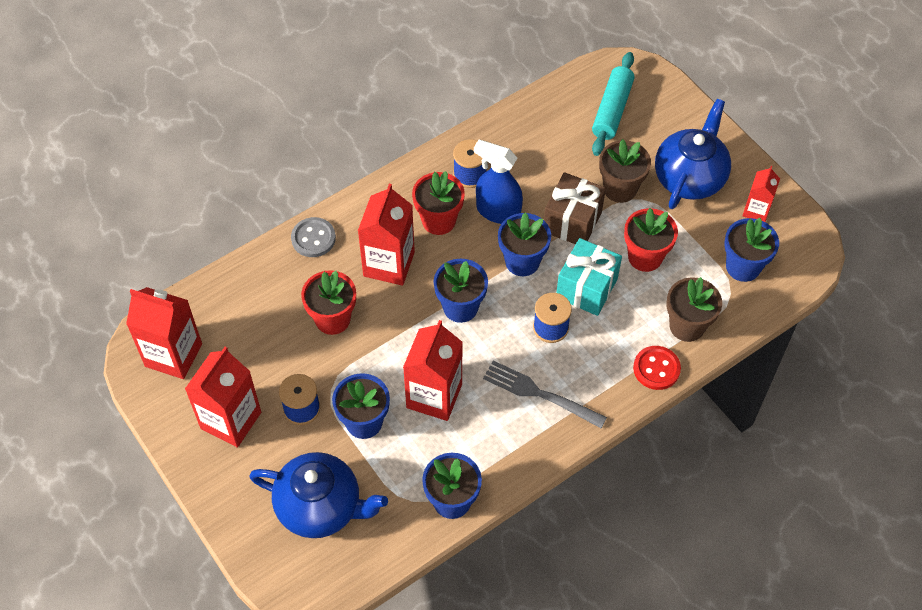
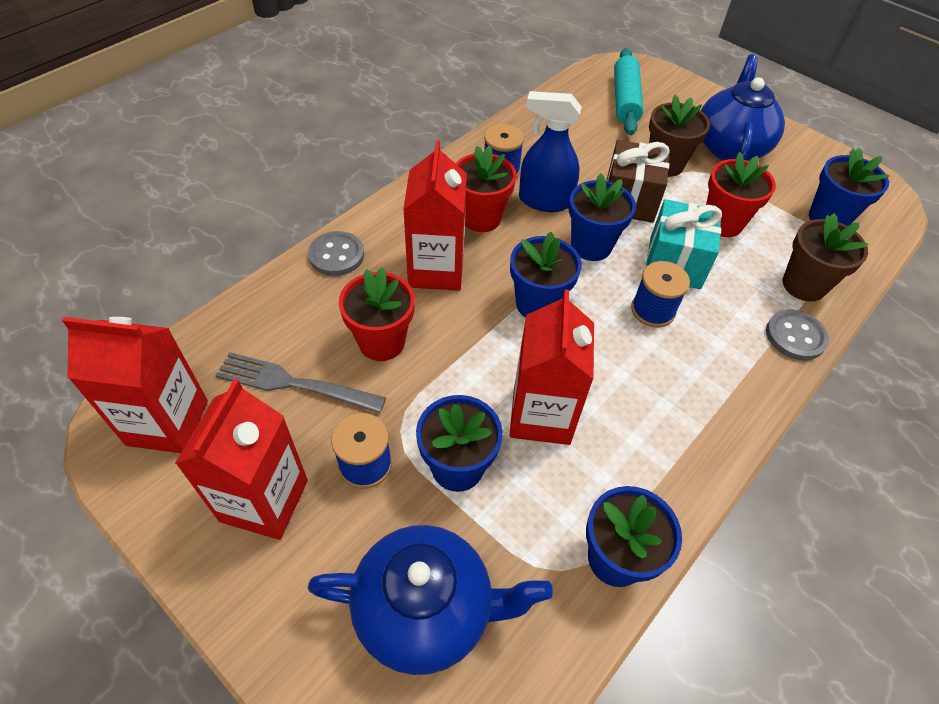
camera: 15 degrees left, 5 degrees down
(539, 394) = (672, 389): grey fork -> grey fork (293, 383)
(656, 369) = (795, 336): red button -> grey button
(756, 211) = (811, 167): red carton -> none

